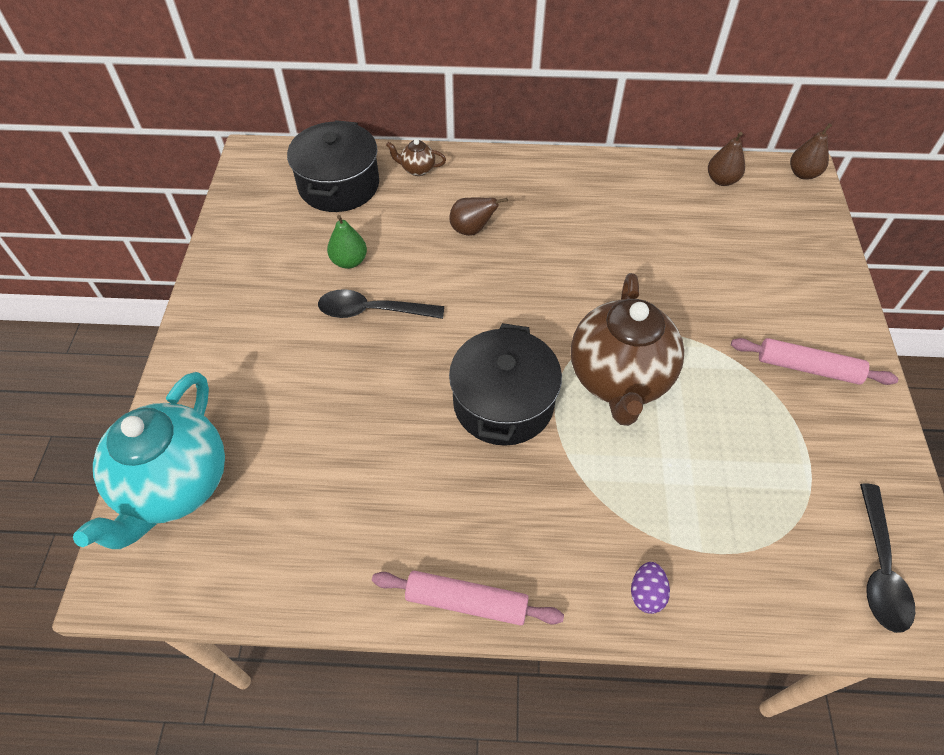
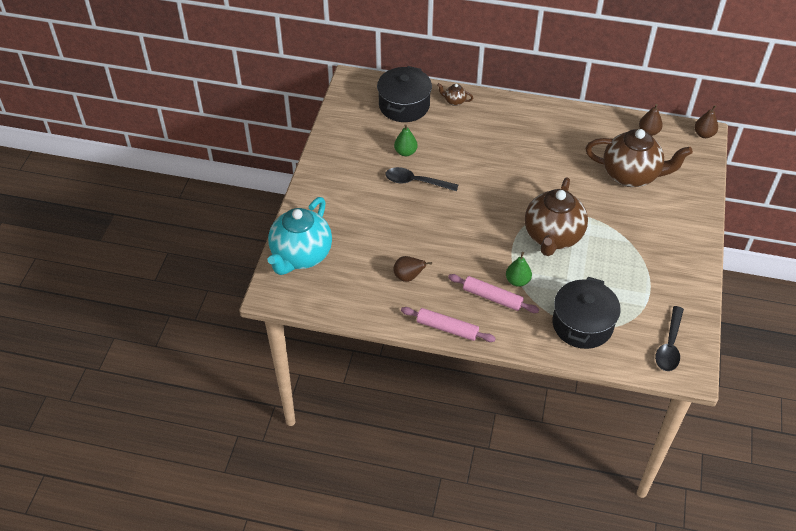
camera: 10 degrees right, 5 degrees down
(472, 230) = (482, 143): brown pear -> brown pear (408, 277)
(503, 403) = (483, 240): black pot -> black pot (582, 324)
(577, 475) = (517, 281): none -> green pear
(646, 593) = (541, 338): purple egg -> none
(716, 253) = (631, 175): none -> brown teapot
(808, 368) = (665, 246): pink rolling pin -> pink rolling pin (492, 297)

